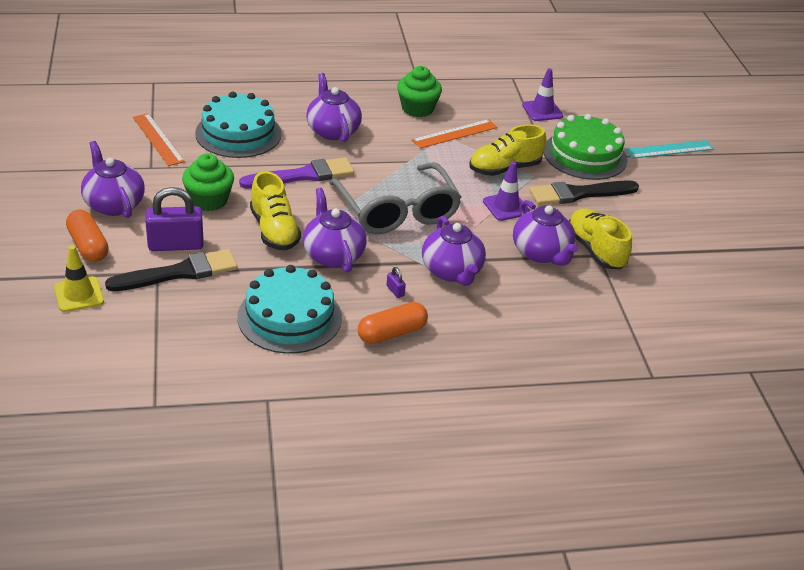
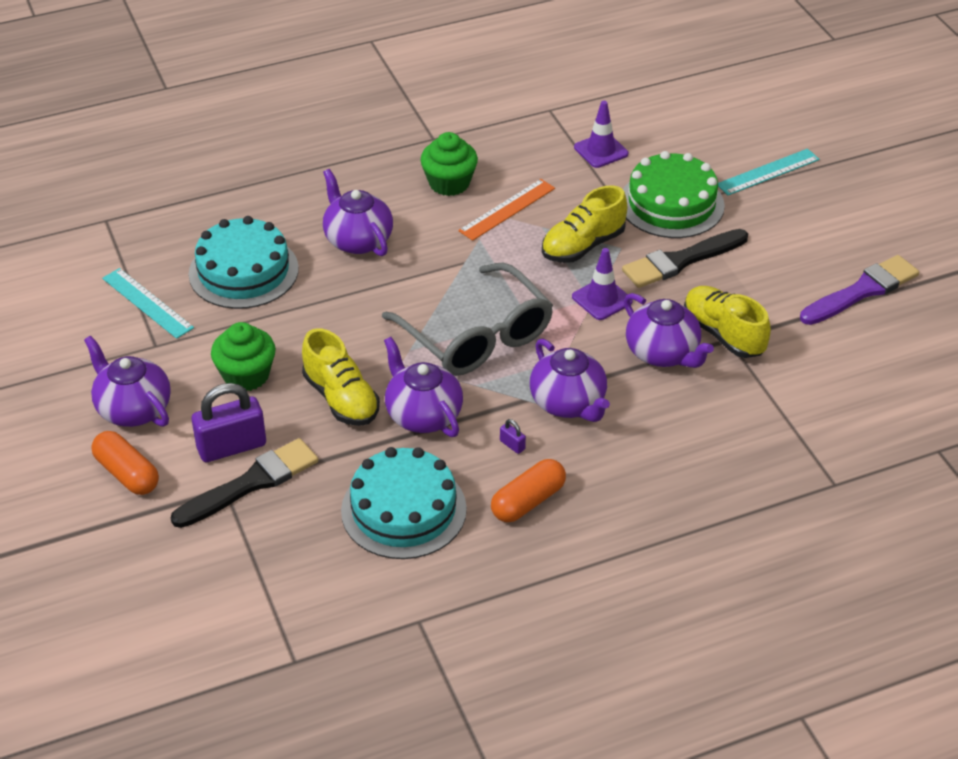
camera: 10 degrees left, 5 degrees up
(79, 294) = (145, 541): yellow traffic cone -> none
(158, 139) = (147, 303): orange ruler -> turquoise ruler
(303, 175) = (345, 313): purple brush -> purple brush (862, 291)

